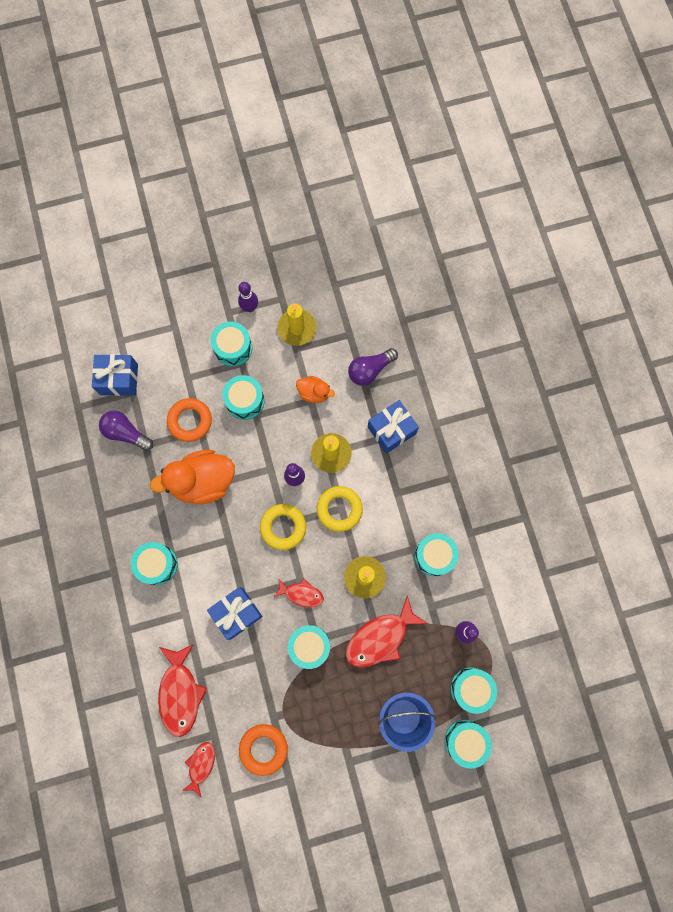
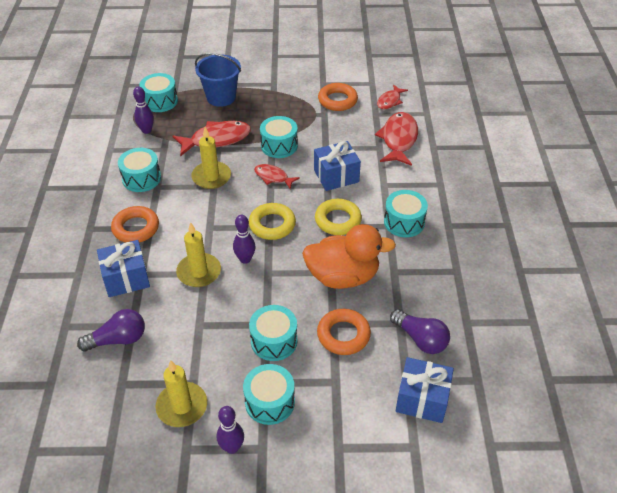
camera: 165 degrees left, 30 degrees down
(314, 393) = (192, 331): orange duck -> none
(339, 509) = (212, 227): yellow ring -> yellow ring (338, 220)
(409, 489) = (136, 228): none -> orange ring
(465, 741) = (181, 78): turquoise drum -> none

